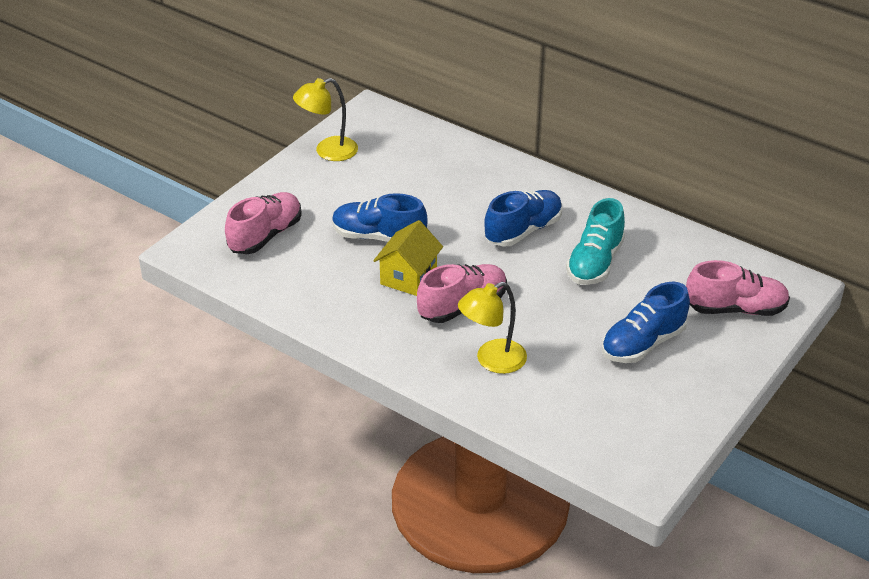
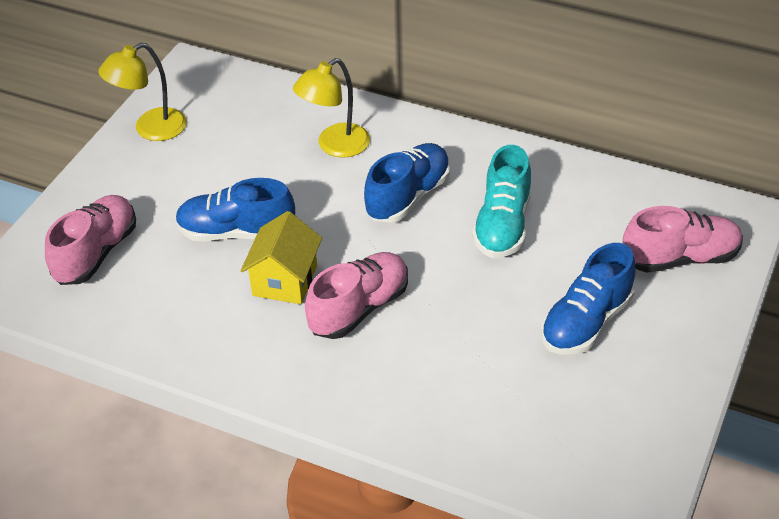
camera: 10 degrees left, 5 degrees up
(492, 361) = (412, 377): yellow lamp -> yellow lamp (335, 146)

